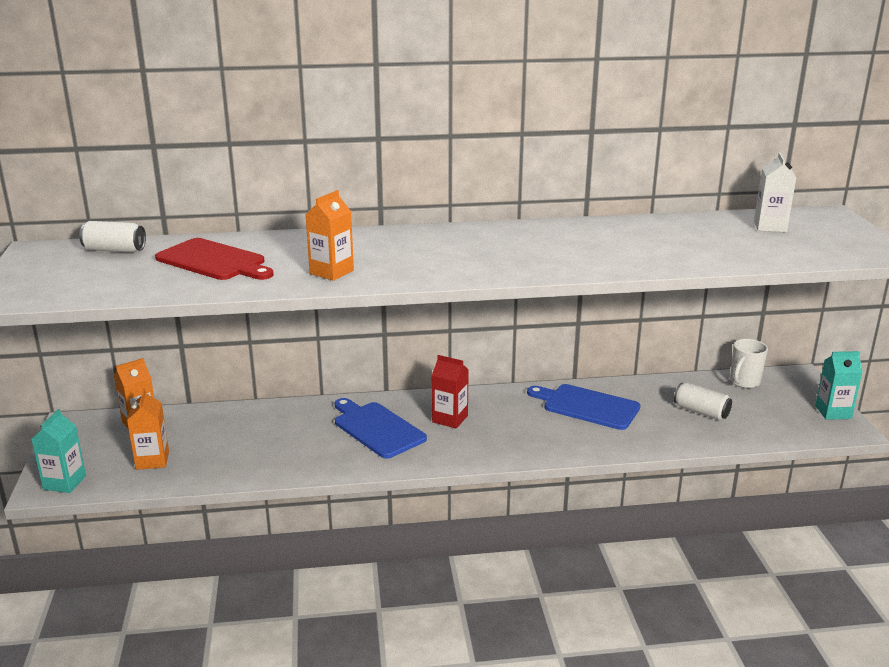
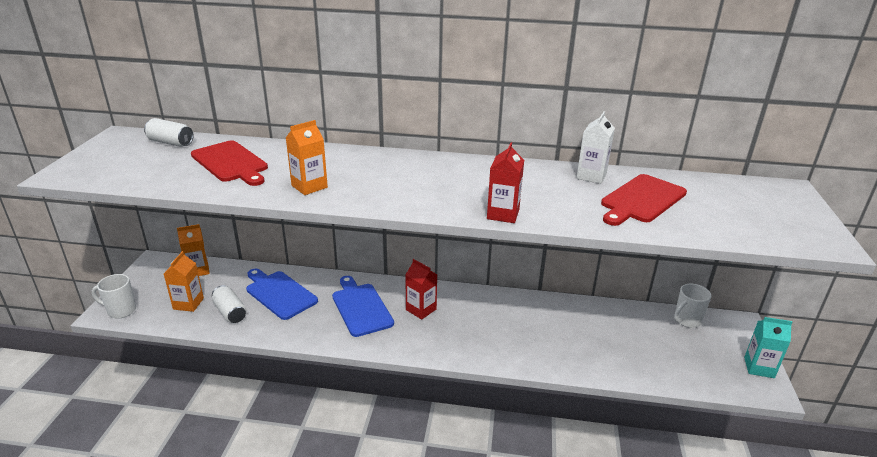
camera: 15 degrees right, 5 degrees up
(64, 482) = (121, 311): turquoise carton -> white mug
(566, 270) = (503, 214): none -> red carton
(587, 406) = (538, 319): blue cutting board -> blue cutting board (279, 293)
(696, 240) = (641, 200): none -> red cutting board
(701, 412) = (634, 343): white can -> white can (230, 312)
(770, 226) = (721, 194): white carton -> white carton (591, 176)

